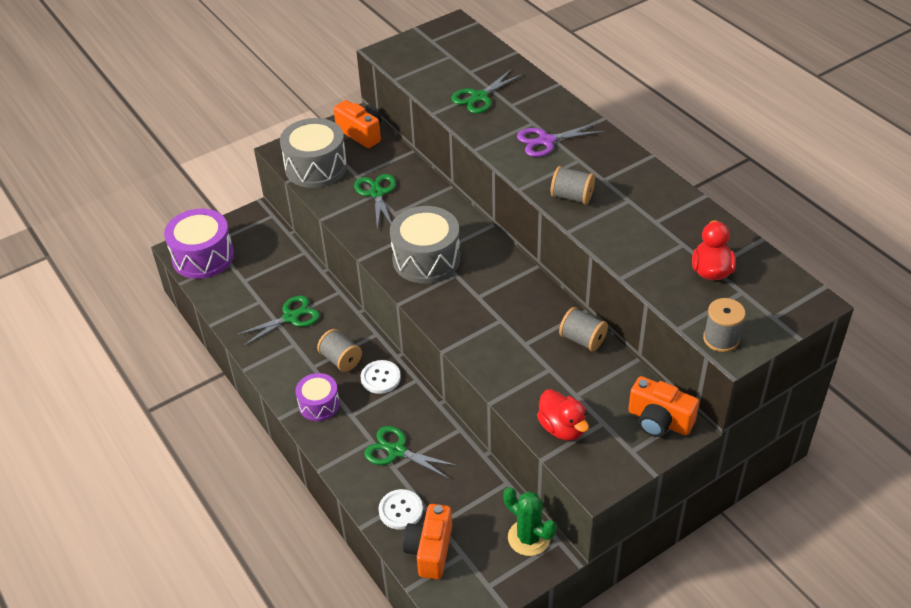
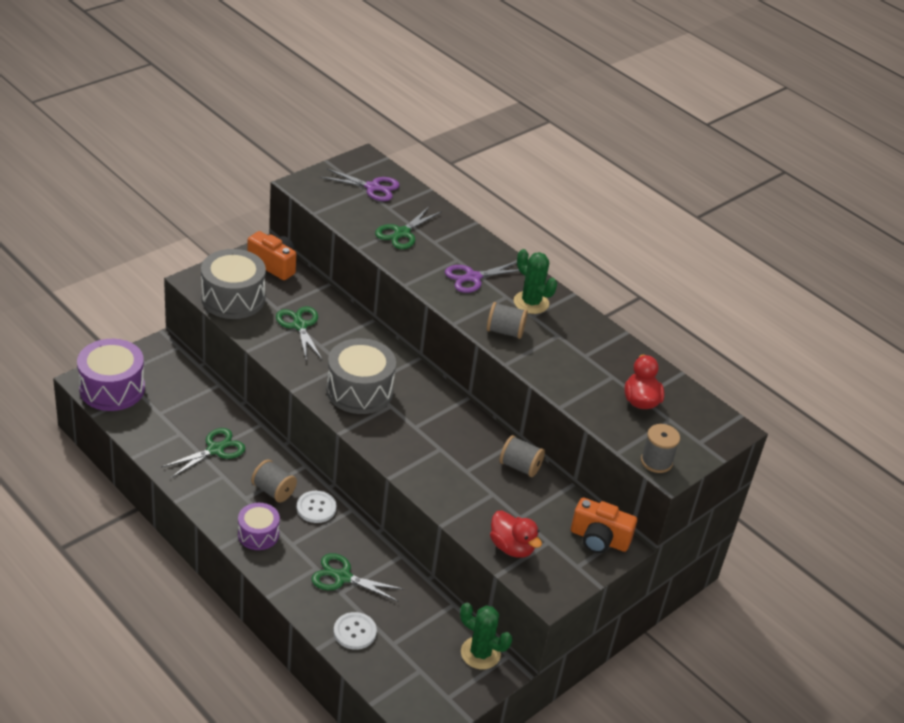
camera: 15 degrees left, 5 degrees down
(430, 550) = (388, 667): orange camera -> none
(457, 52) = (372, 187): none -> purple scissors
(604, 166) = (531, 302): none -> green cactus

